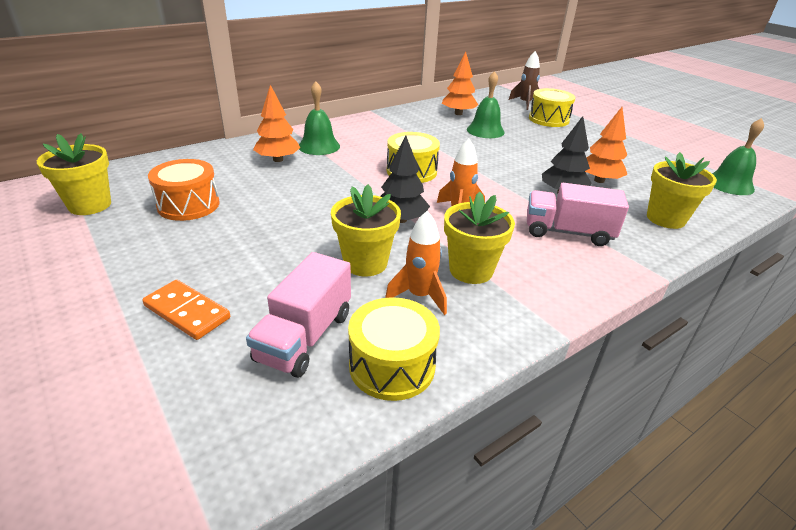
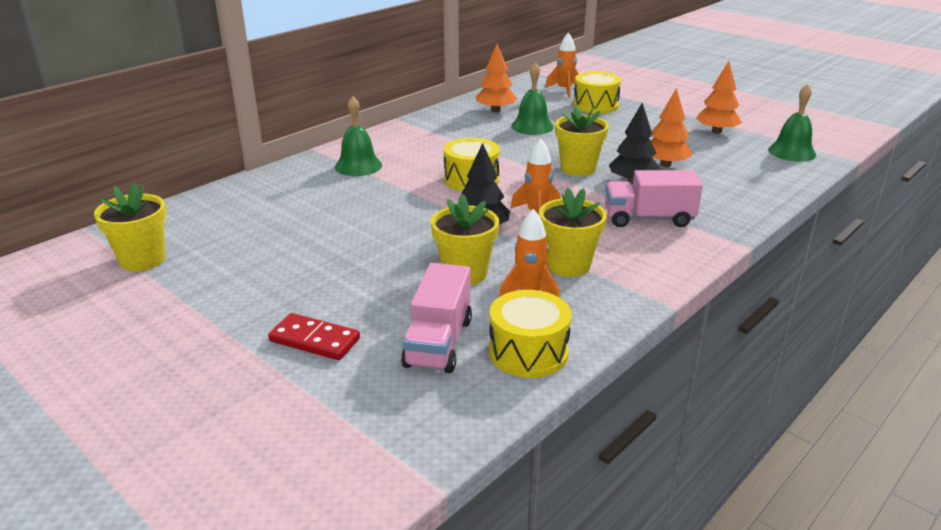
camera: 10 degrees left, 5 degrees down
(187, 312) = (315, 340): orange domino -> red domino
(188, 205) = (251, 245): orange drum -> none
(278, 159) = (321, 186): orange tree -> orange tree (716, 132)
(525, 103) = (564, 90): brown rocket -> orange rocket
(665, 219) = (737, 193): yellow flower pot -> yellow flower pot (578, 168)

